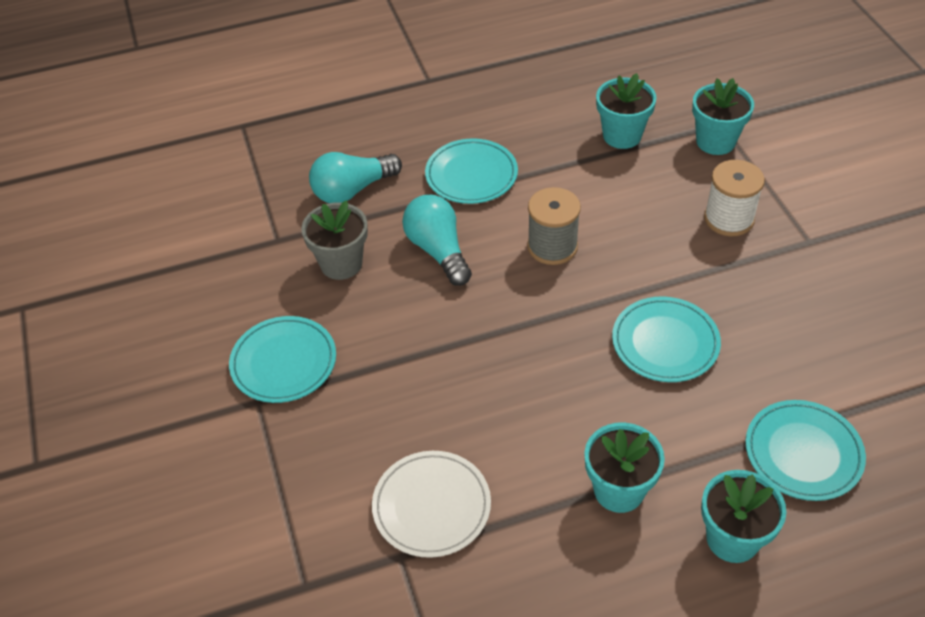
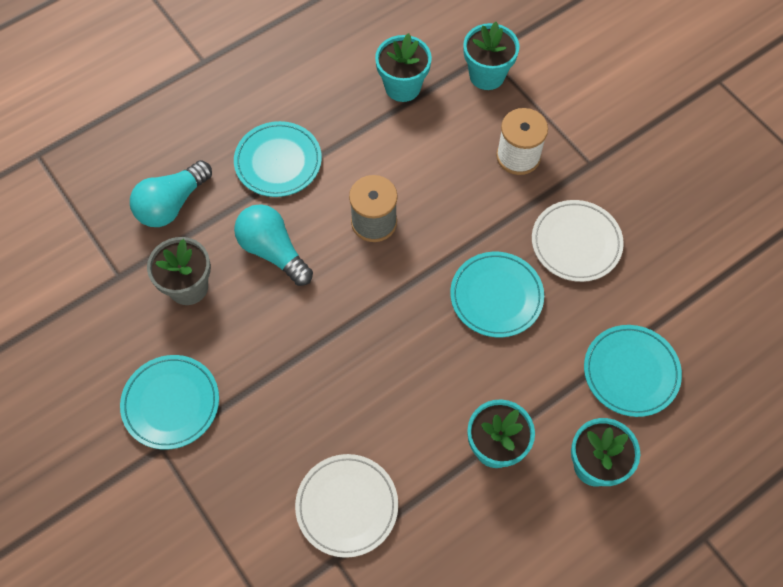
camera: 20 degrees left, 15 degrees up
(772, 311) = (576, 243): none -> white plate

